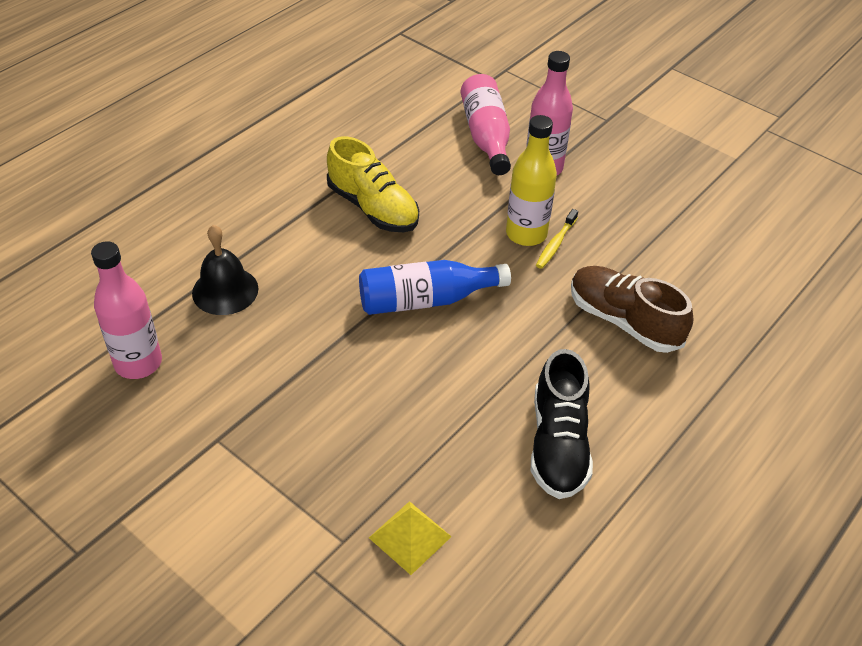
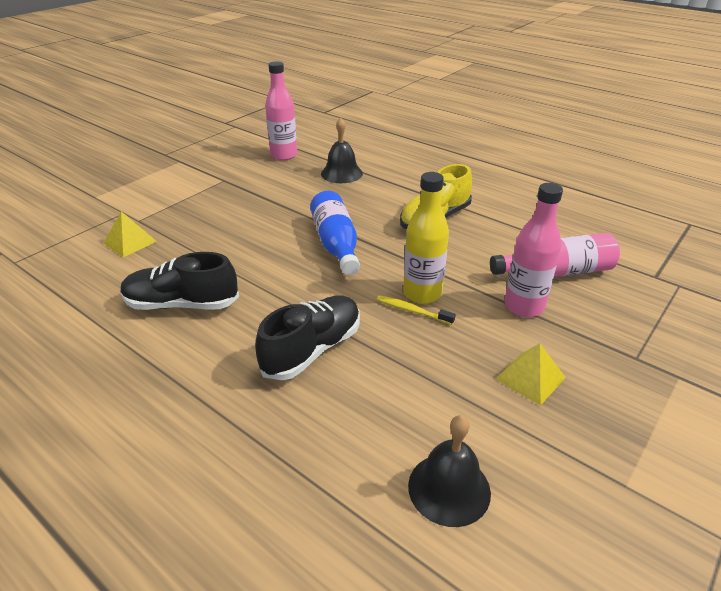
camera: 90 degrees right, 10 degrees down
(624, 321) = (312, 350): brown shoe -> black shoe
(640, 181) = (530, 378): none -> yellow pyramid
(762, 243) = (449, 488): none -> black bell

